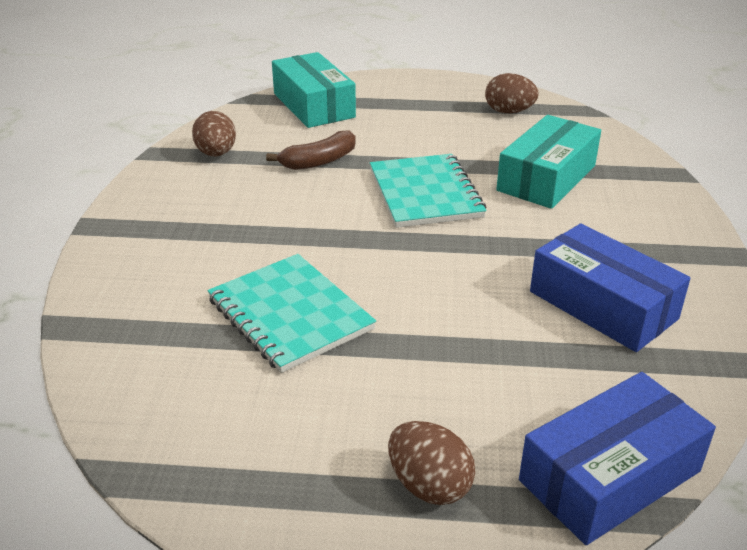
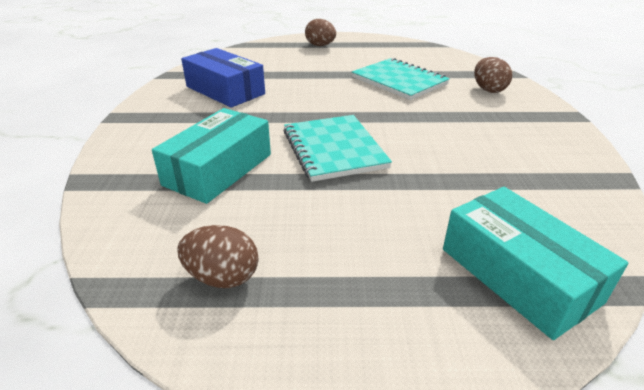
camera: 175 degrees right, 0 degrees up
(216, 154) = (558, 181): brown egg -> brown egg (488, 90)
(319, 161) = (446, 177): brown banana -> none
(609, 476) = (254, 49): blue box -> none

